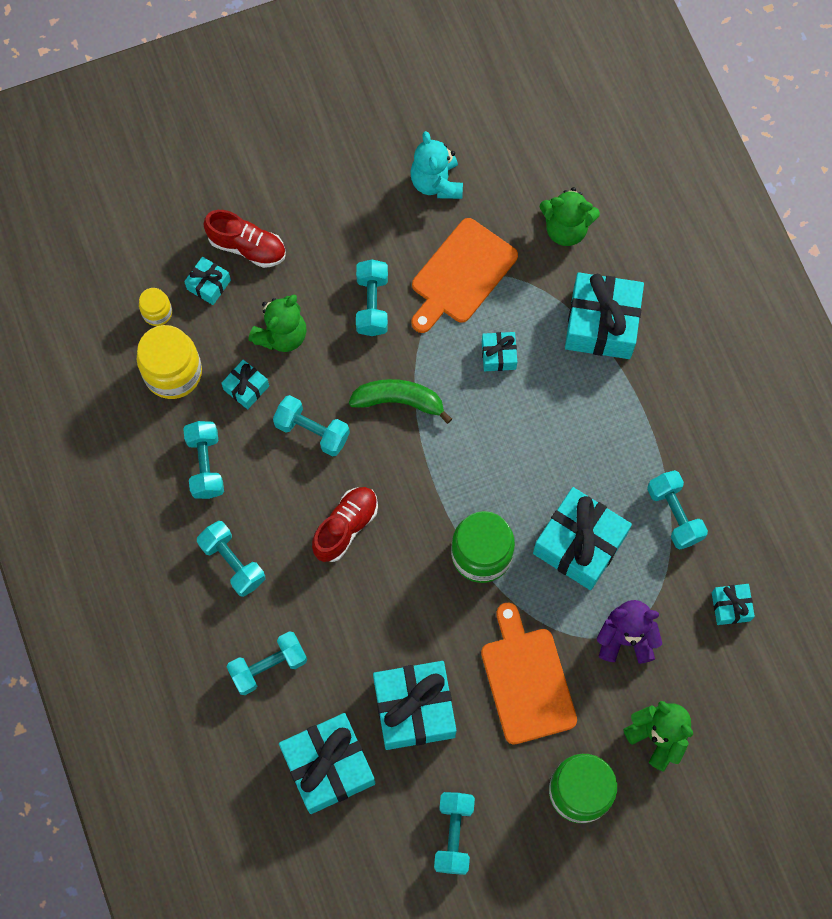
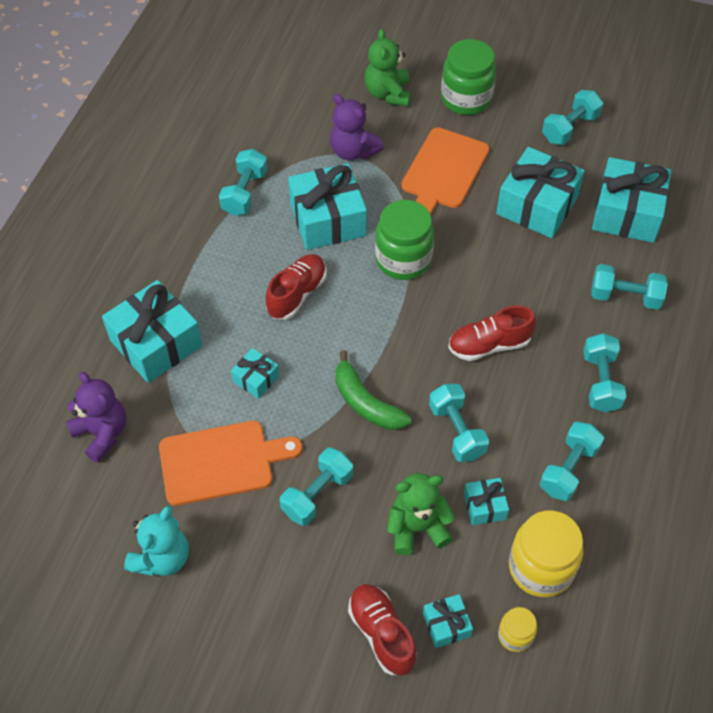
camera: 140 degrees left, 15 degrees down
(537, 452) = (297, 294): none -> red shoe
(566, 229) = (102, 433): green teddy bear -> purple teddy bear
(730, 606) = (267, 123): turquoise gift -> none

